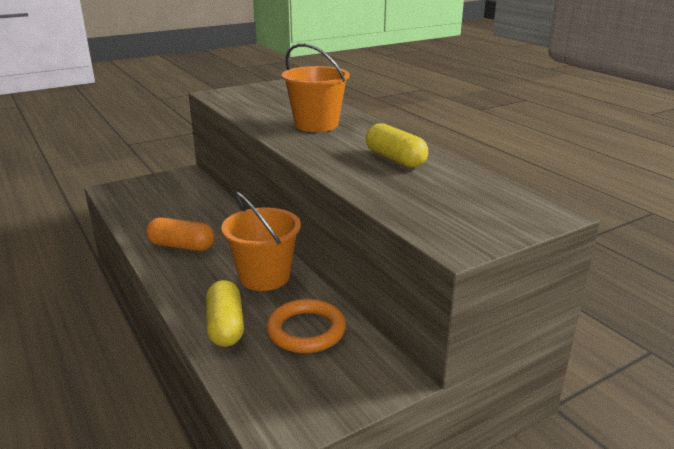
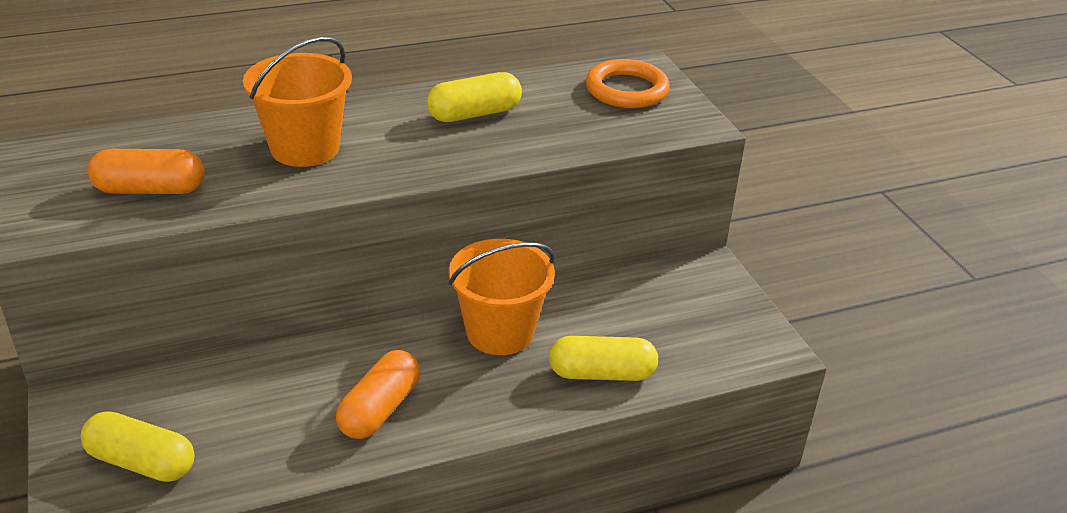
camera: 80 degrees left, 10 degrees up
(142, 195) = (142, 462): none -> yellow capsule
(256, 104) = (150, 190): none -> orange capsule
(306, 330) = (624, 312): orange ring -> orange ring (626, 90)

